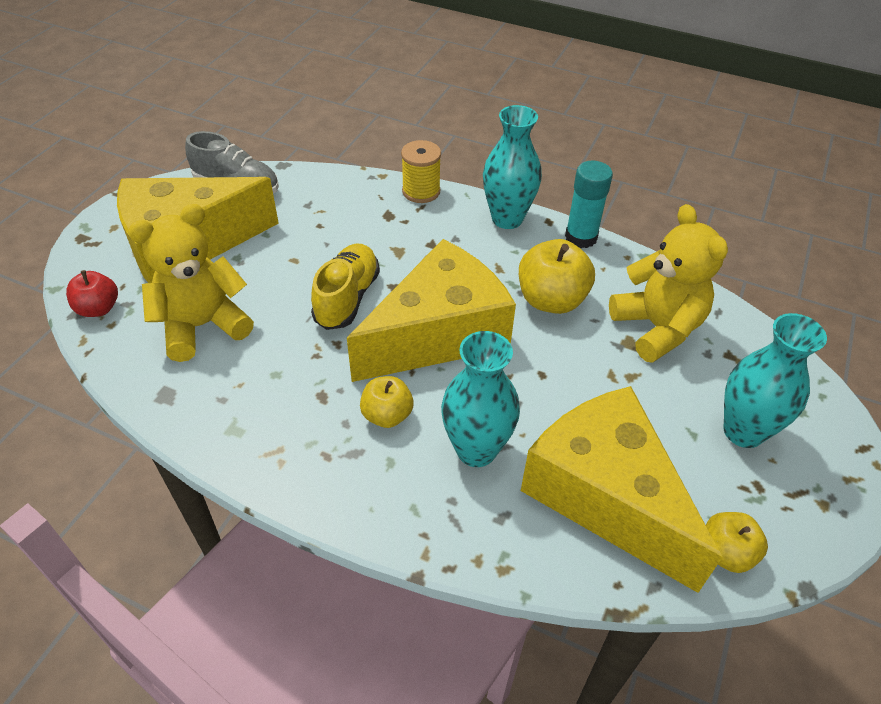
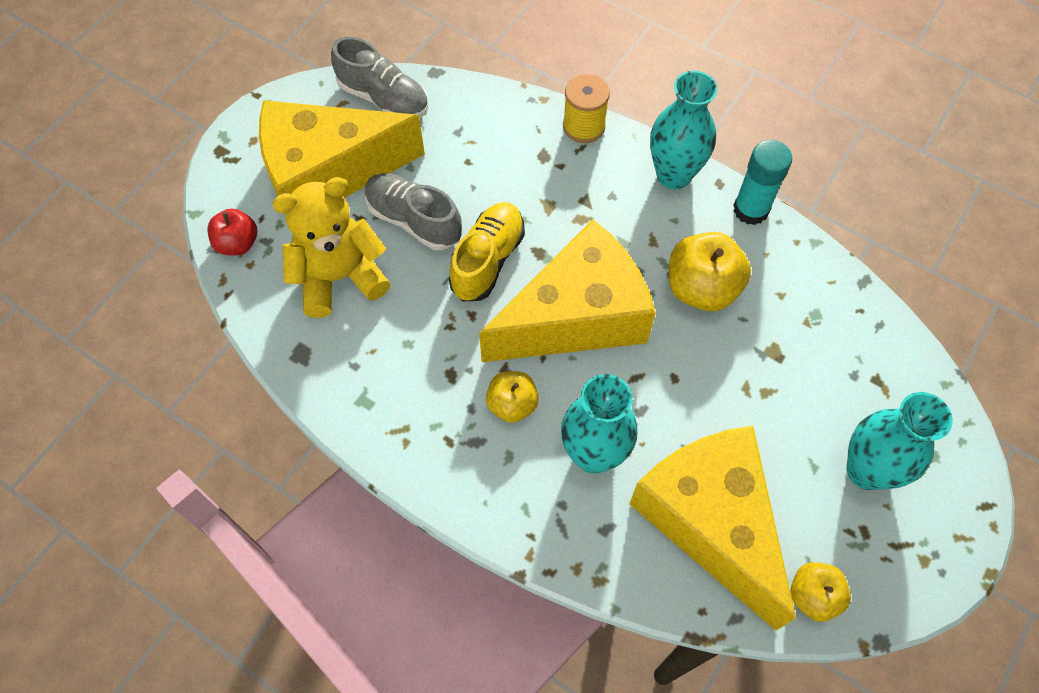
camera: 10 degrees right, 15 degrees up
(273, 274) = (414, 220): none -> grey shoe
(657, 328) = (807, 337): yellow teddy bear -> none

